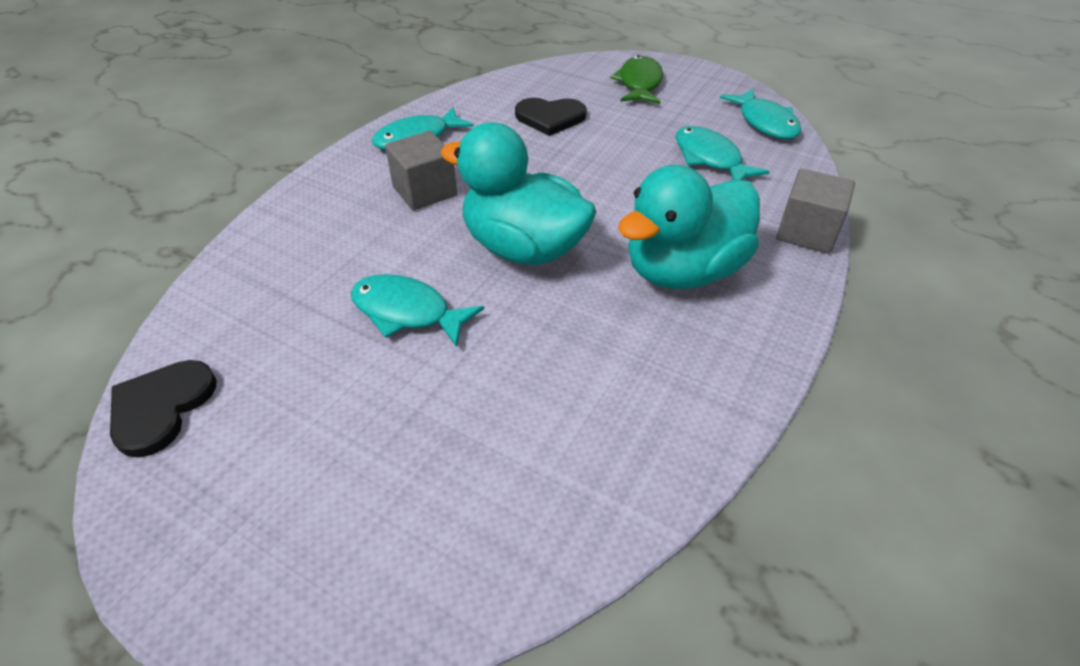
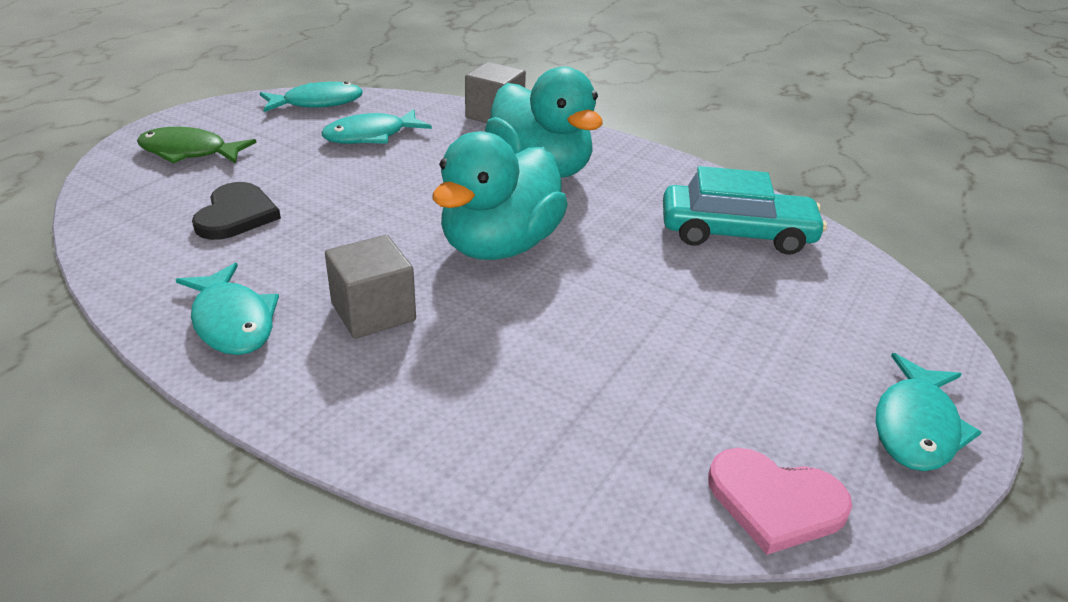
camera: 90 degrees left, 10 degrees down
(161, 407) = (775, 502): black heart -> pink heart
(407, 312) = (600, 320): turquoise fish -> turquoise fish (916, 426)
(576, 440) = (736, 233): none -> turquoise car

